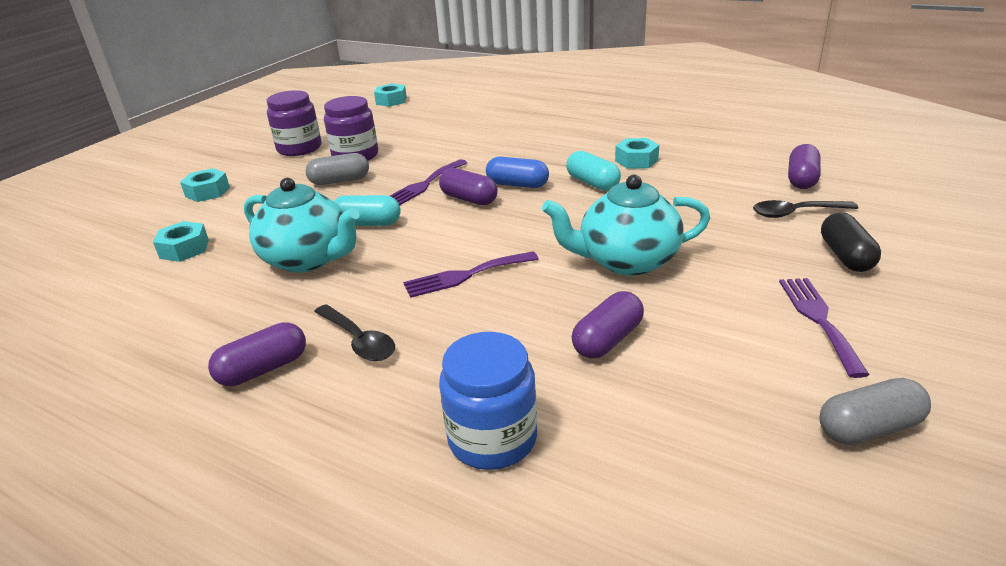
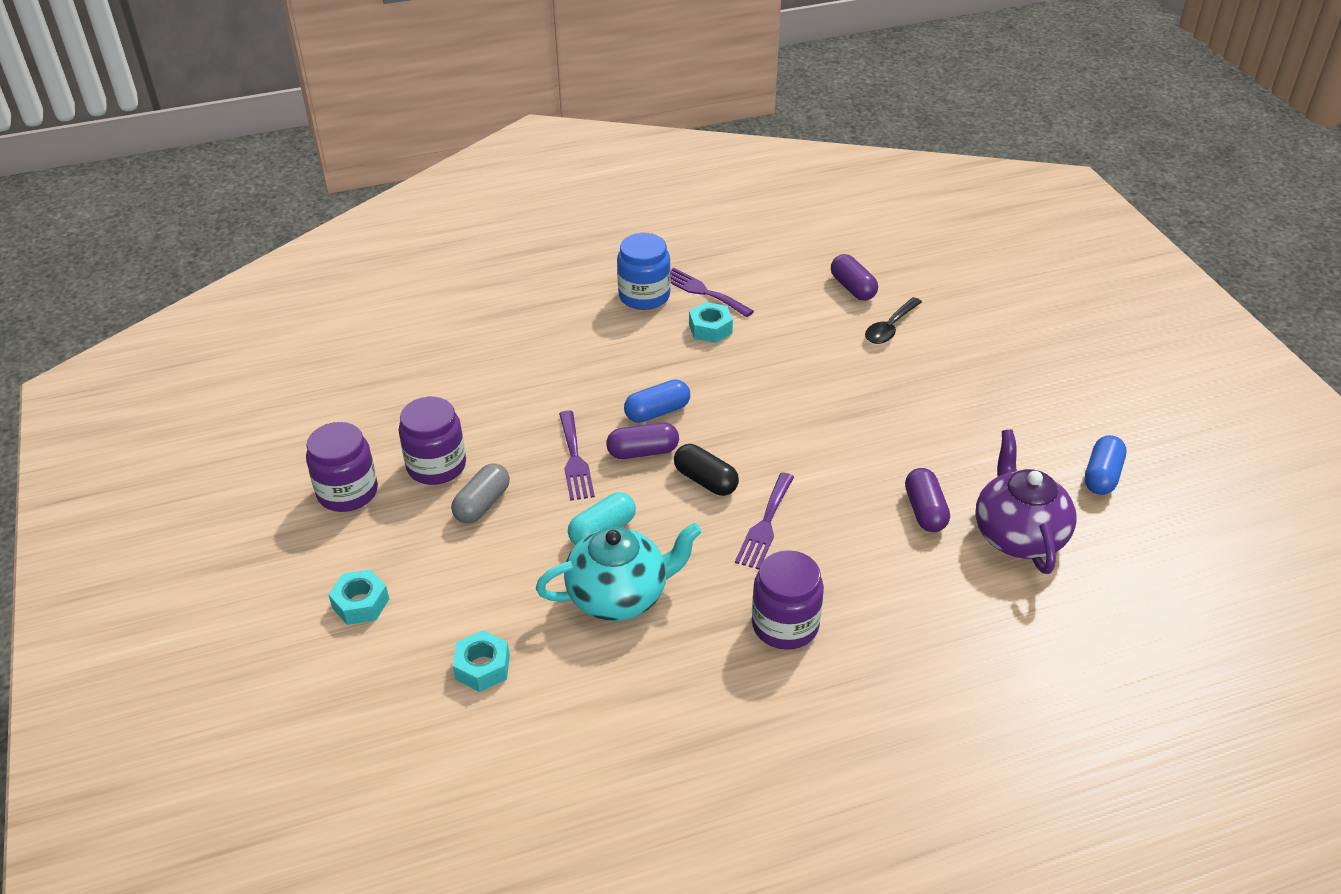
camera: 50 degrees left, 10 degrees up
(263, 369) = (762, 692): purple capsule -> none
(359, 340) = (785, 625): black spoon -> purple jar
(391, 101) = (321, 367): turquoise nut -> none
(492, 438) = (962, 619): blue jar -> blue jar (644, 296)
(592, 183) = (714, 375): turquoise capsule -> none
(626, 261) = (848, 440): turquoise teapot -> none
(670, 414) = (1018, 535): none -> purple teapot
(819, 319) = (1005, 417): purple fork -> purple fork (703, 291)
(845, 256) = (961, 353): black capsule -> black capsule (705, 481)
(869, 428) = (1102, 476): grey capsule -> blue capsule

